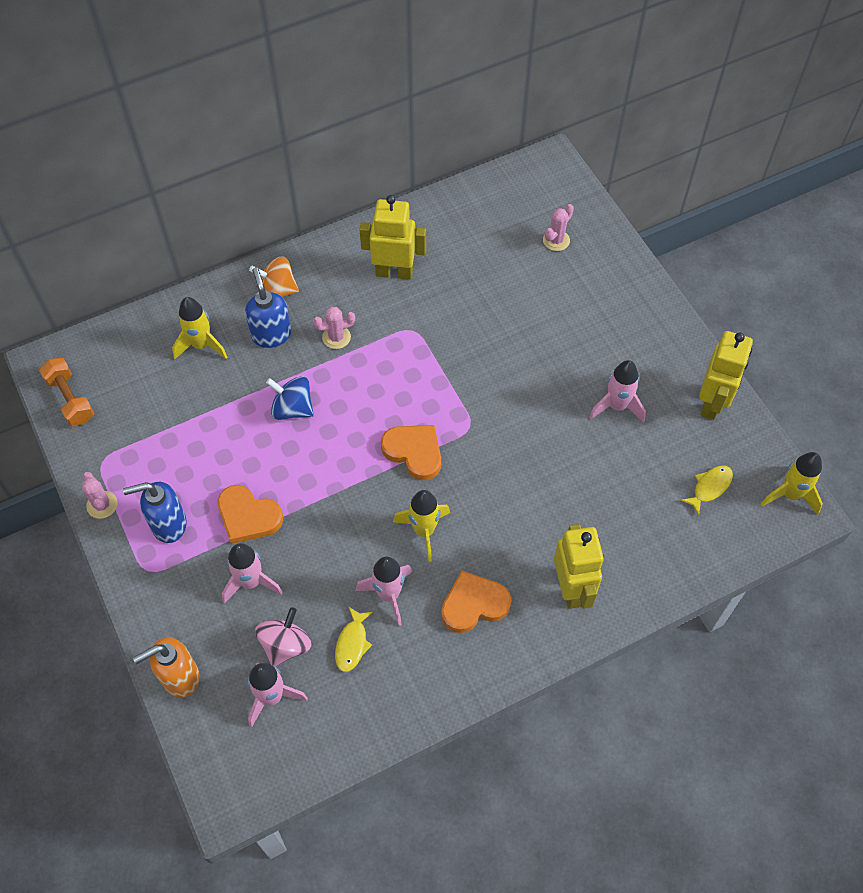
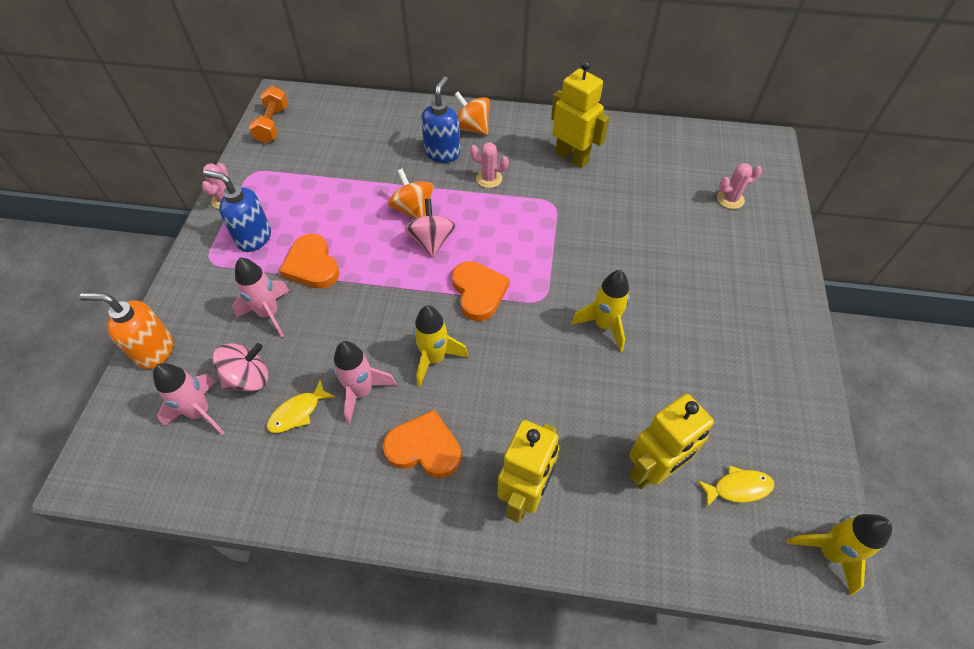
camera: 35 degrees right, 5 degrees down
(201, 345) = (388, 135): yellow rocket -> yellow rocket (604, 325)
(292, 408) = (413, 209): blue spinning top -> orange spinning top
(335, 429) = (431, 241): none -> pink spinning top
(616, 406) = (691, 357): pink rocket -> none
(712, 403) = (795, 409): yellow robot -> yellow robot (652, 470)

